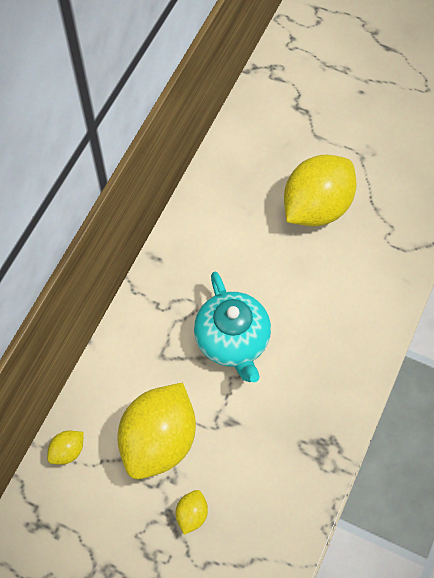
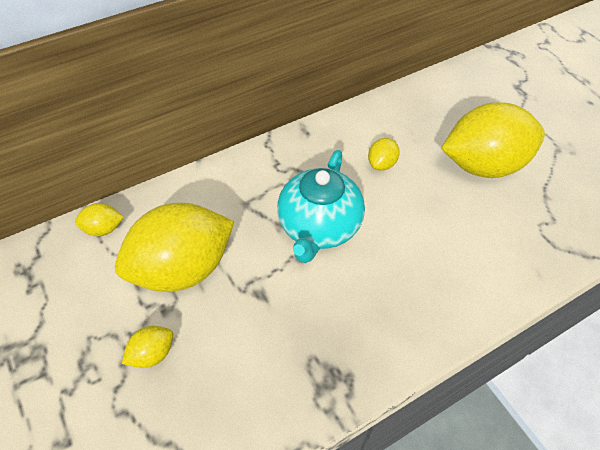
camera: 35 degrees right, 10 degrees down
(240, 253) = (381, 164): none -> yellow lemon

